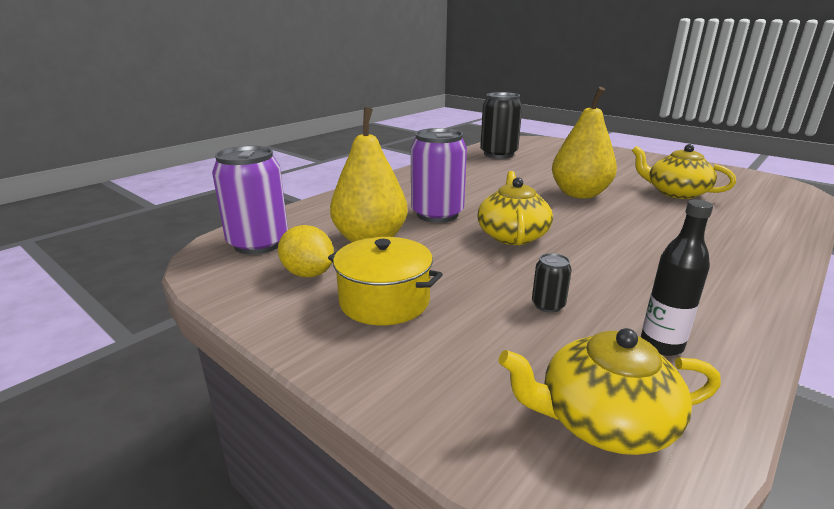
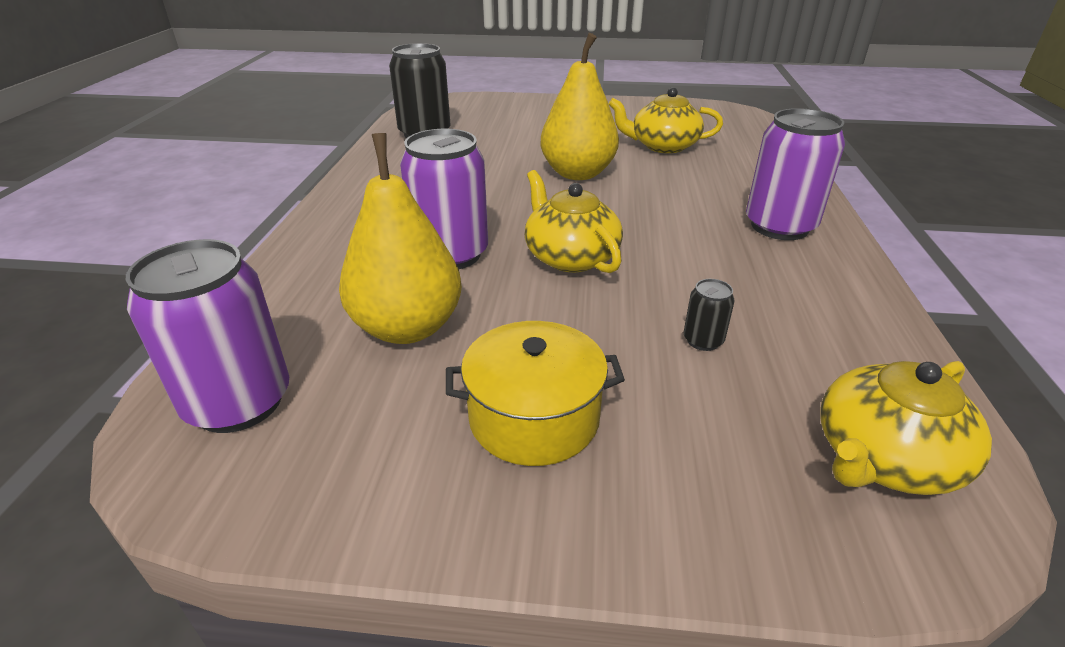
camera: 35 degrees left, 10 degrees up
(308, 273) = (383, 421): yellow lemon -> none
(661, 345) = (835, 344): black bottle -> none
(717, 263) = (779, 227): none -> purple can

